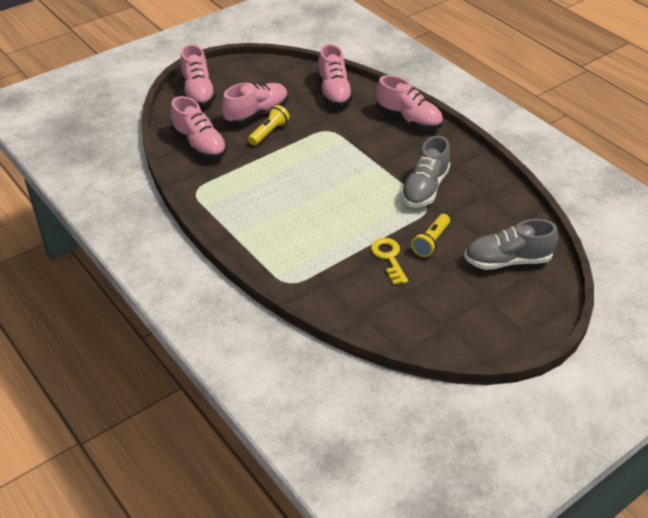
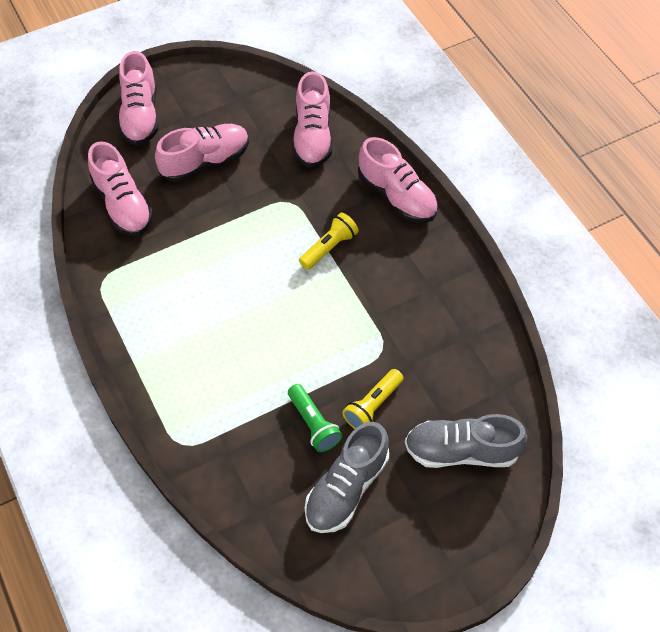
camera: 10 degrees right, 15 degrees up
(269, 132) = (214, 196): yellow flashlight -> yellow flashlight (329, 247)
(389, 258) = (313, 424): yellow key -> green flashlight
(424, 188) = (387, 317): grey shoe -> grey shoe (346, 488)

